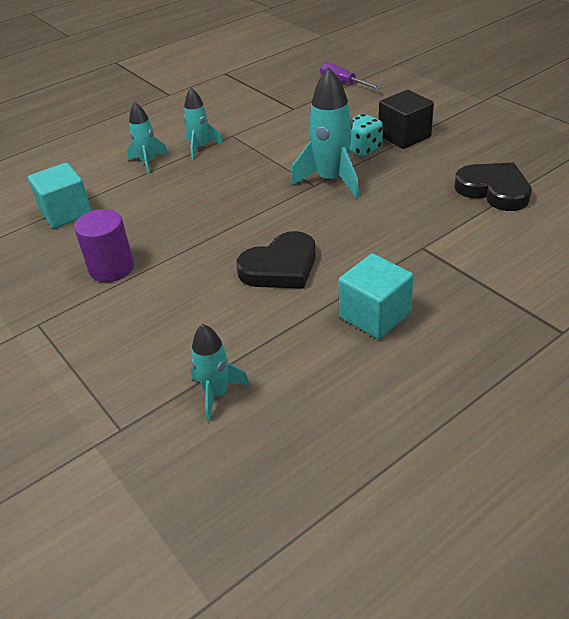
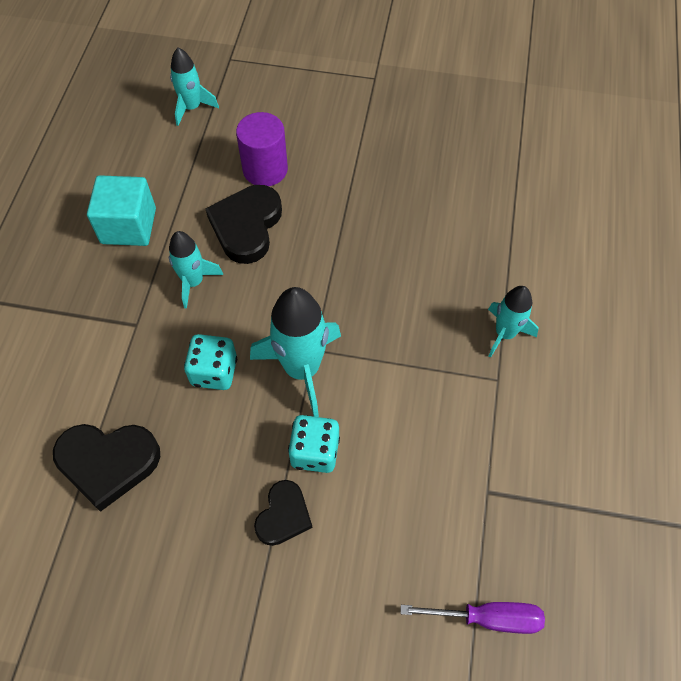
camera: 135 degrees right, 20 degrees up
(66, 213) = (507, 168): turquoise cube -> none
(111, 268) = (385, 144): purple cylinder -> purple cylinder (265, 169)
(148, 162) = (528, 274): turquoise rocket -> turquoise rocket (193, 282)
(388, 201) = (214, 372): none -> turquoise dice
(404, 136) = (283, 515): black cube -> black heart

